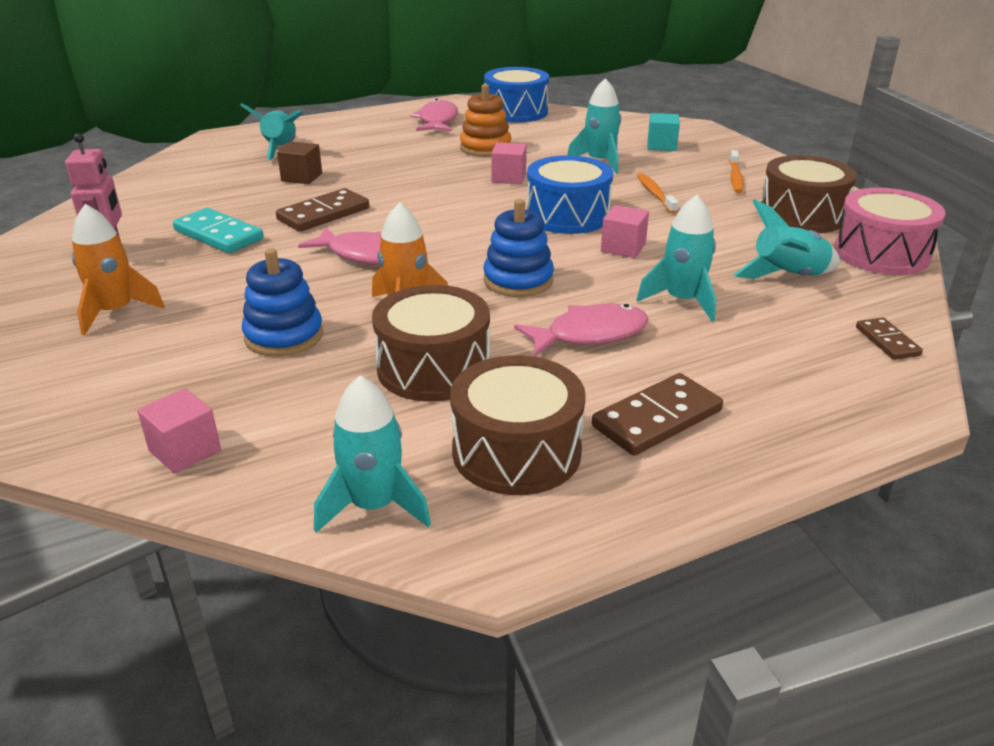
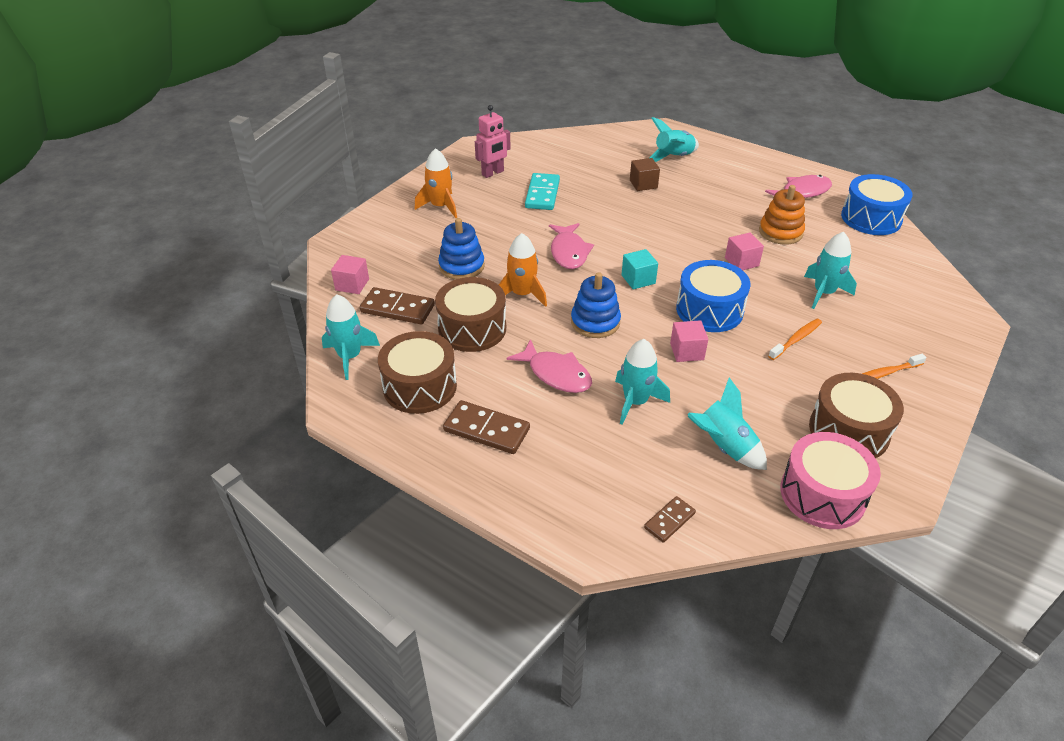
camera: 60 degrees right, 10 degrees up
(323, 214) = (604, 215): brown domino -> brown domino (398, 308)
(661, 145) = (902, 314): turquoise cube -> turquoise cube (638, 279)

